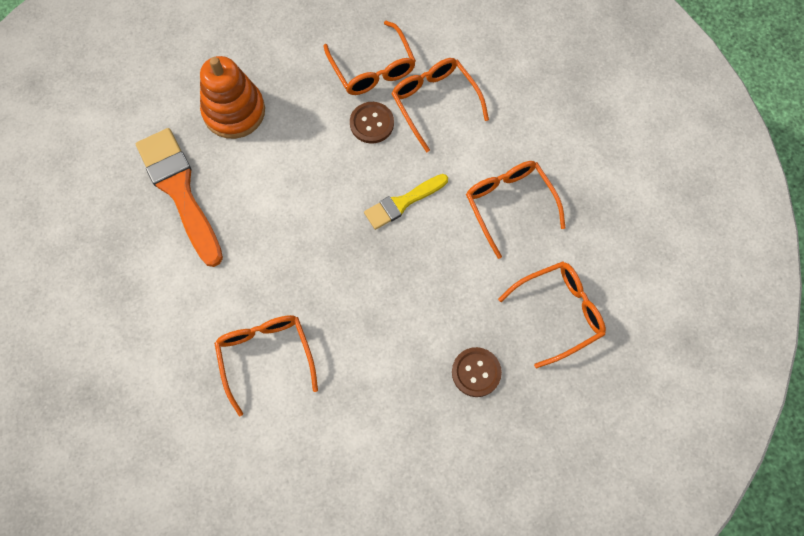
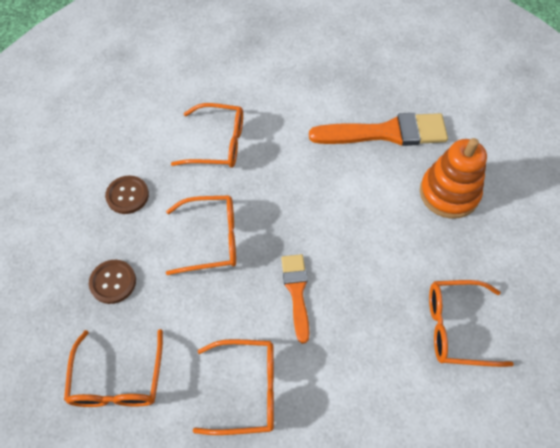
camera: 115 degrees right, 10 degrees down
(372, 123) = (392, 300): brown button -> brown button (127, 195)
(403, 202) = (296, 292): yellow brush -> orange brush
(434, 102) = (394, 371): orange glasses -> orange glasses (212, 239)

